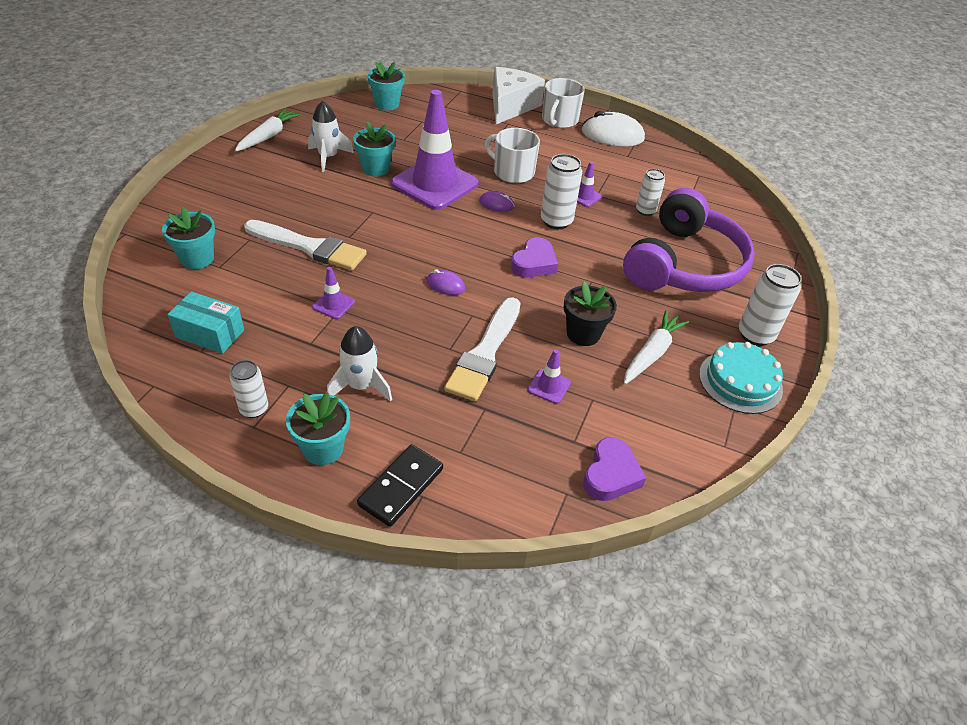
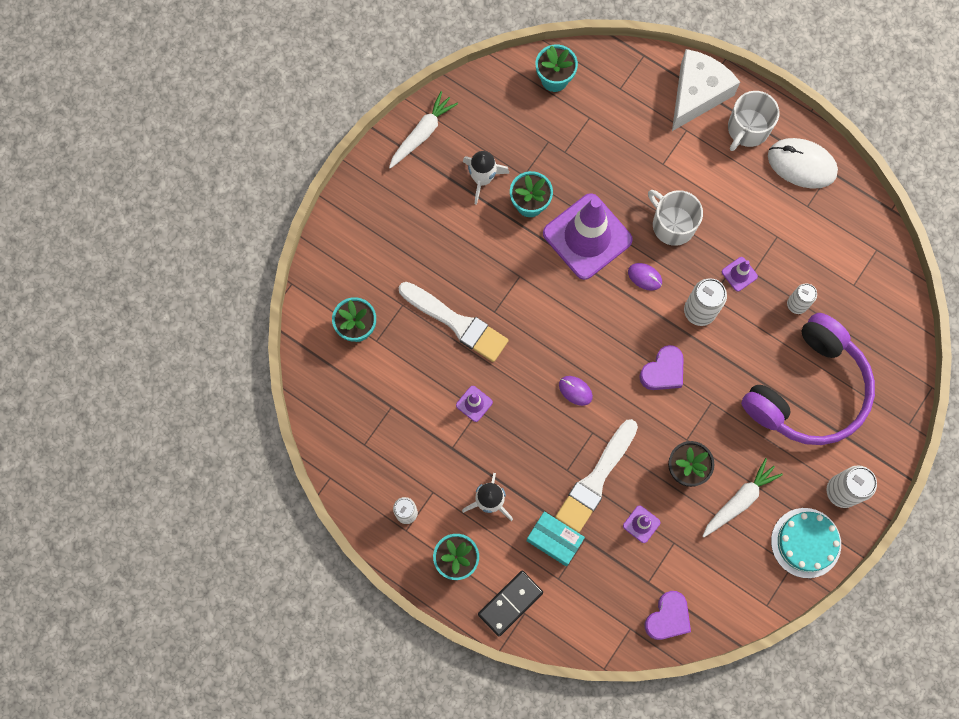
camera: 15 degrees right, 30 degrees up
(210, 333) = (371, 425): turquoise box -> turquoise box (554, 540)

